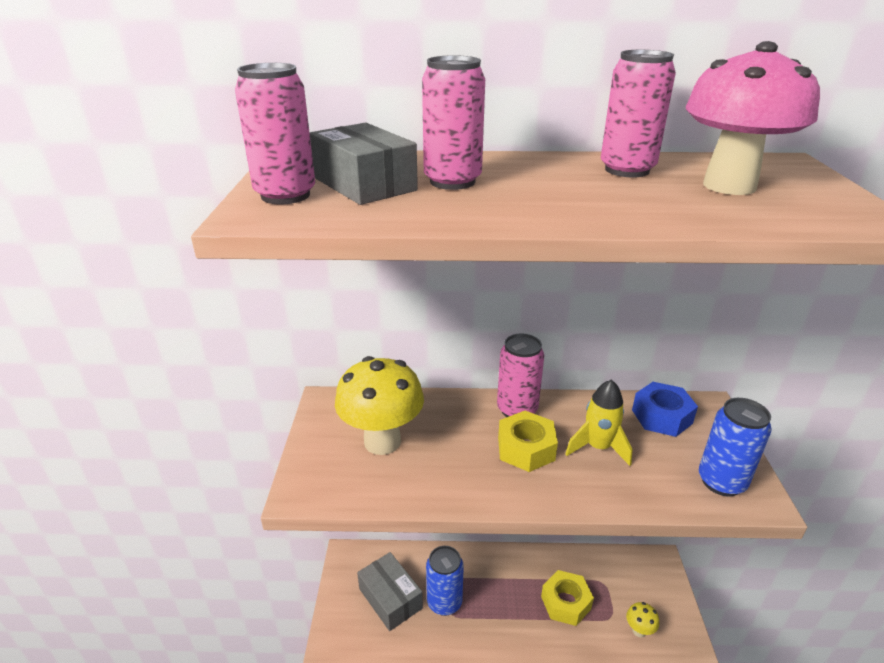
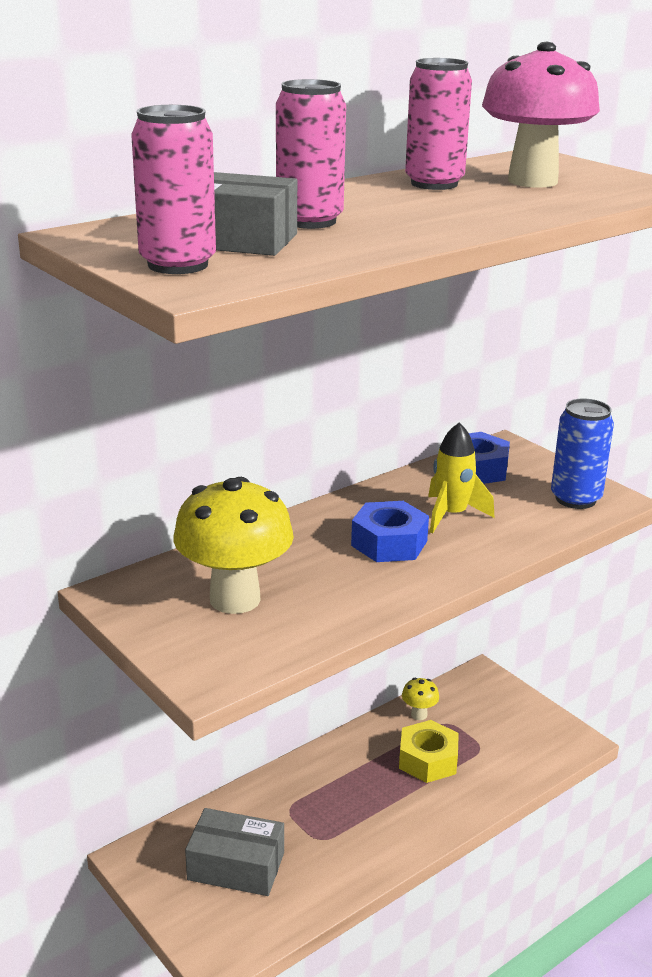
camera: 40 degrees left, 5 degrees down
(444, 602) = (303, 833): blue can -> none
(517, 409) = (339, 515): pink can -> none
(526, 449) = (389, 543): yellow nut -> blue nut
(639, 630) = (514, 744): yellow mushroom -> yellow mushroom (419, 715)

